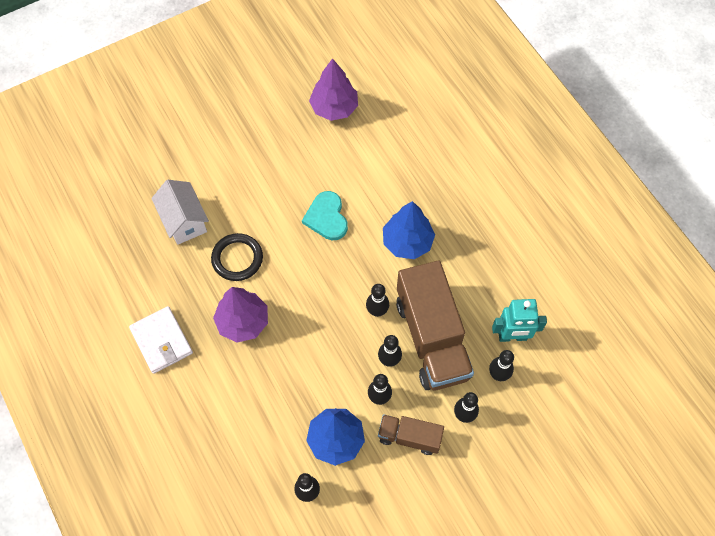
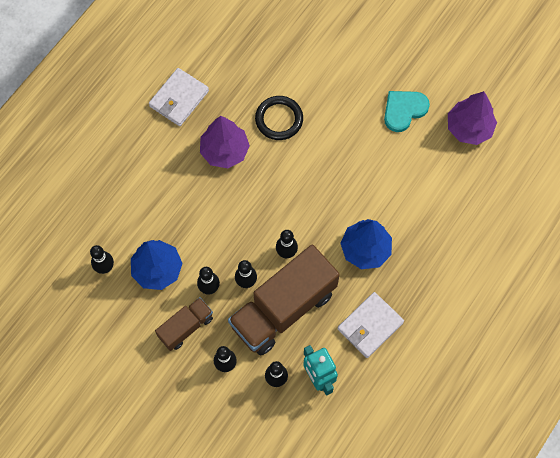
camera: 65 degrees right, 5 degrees up
(184, 221) = (292, 62): white house -> none
(326, 217) = (354, 172): turquoise heart -> turquoise heart (404, 110)
(409, 437) = (186, 327): brown truck -> brown truck turned 60 degrees clockwise
(482, 271) = (370, 326): none -> white wallet

